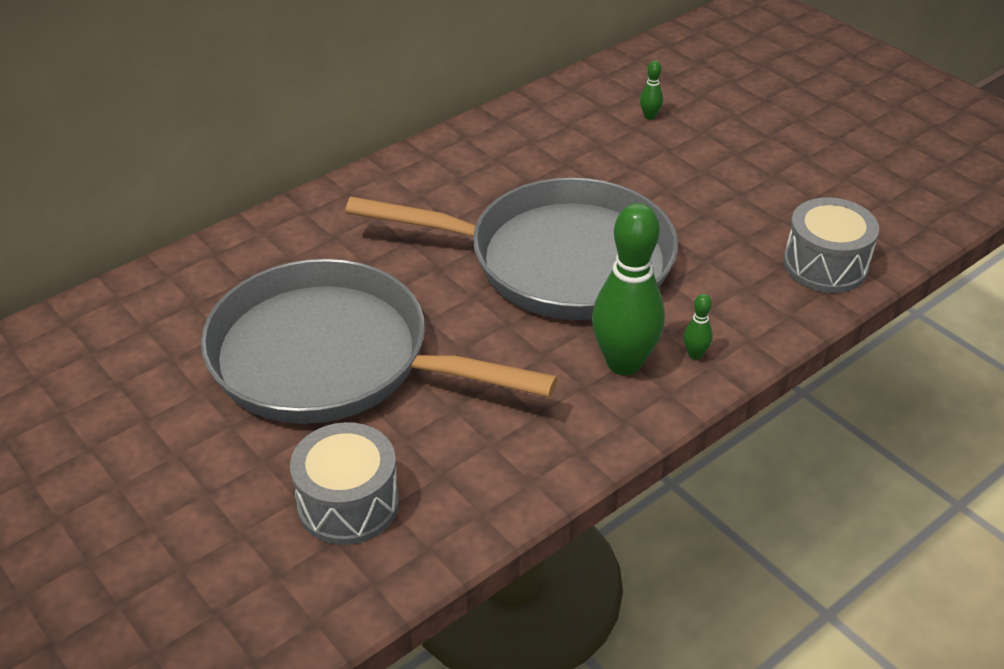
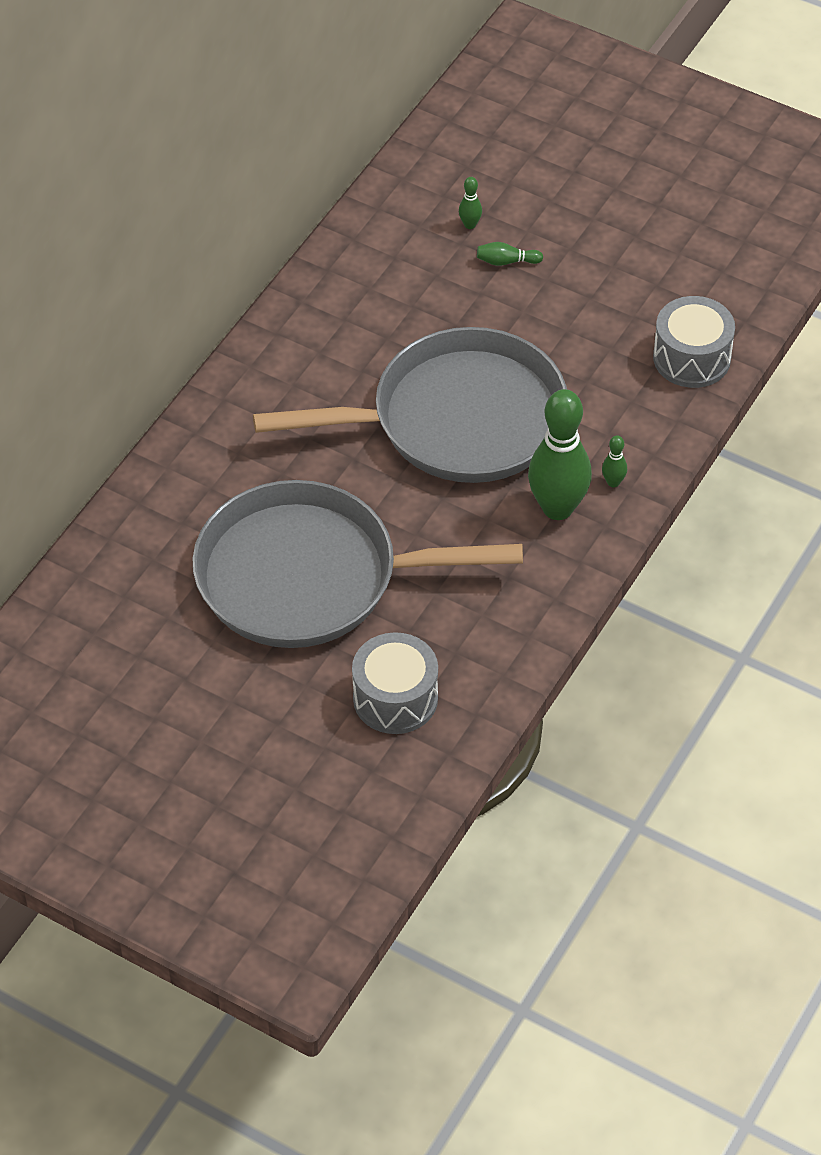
camera: 20 degrees left, 10 degrees up
(671, 149) = (506, 261): none -> green bowling pin

